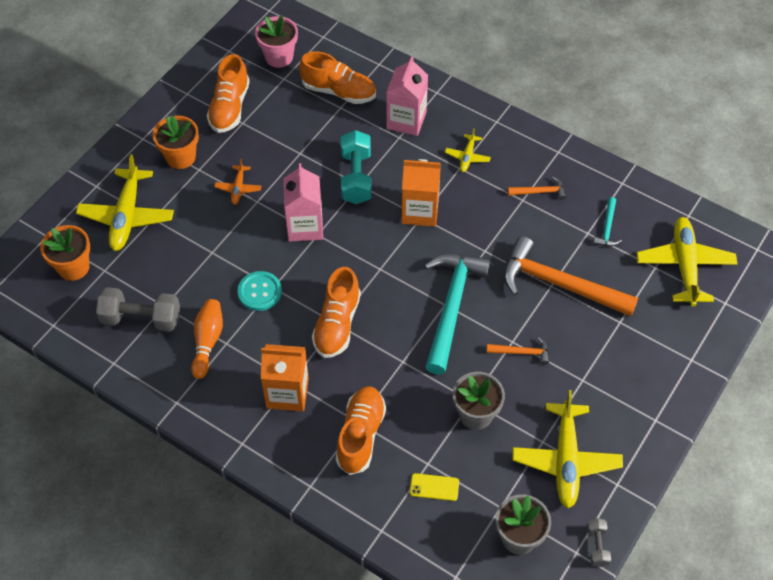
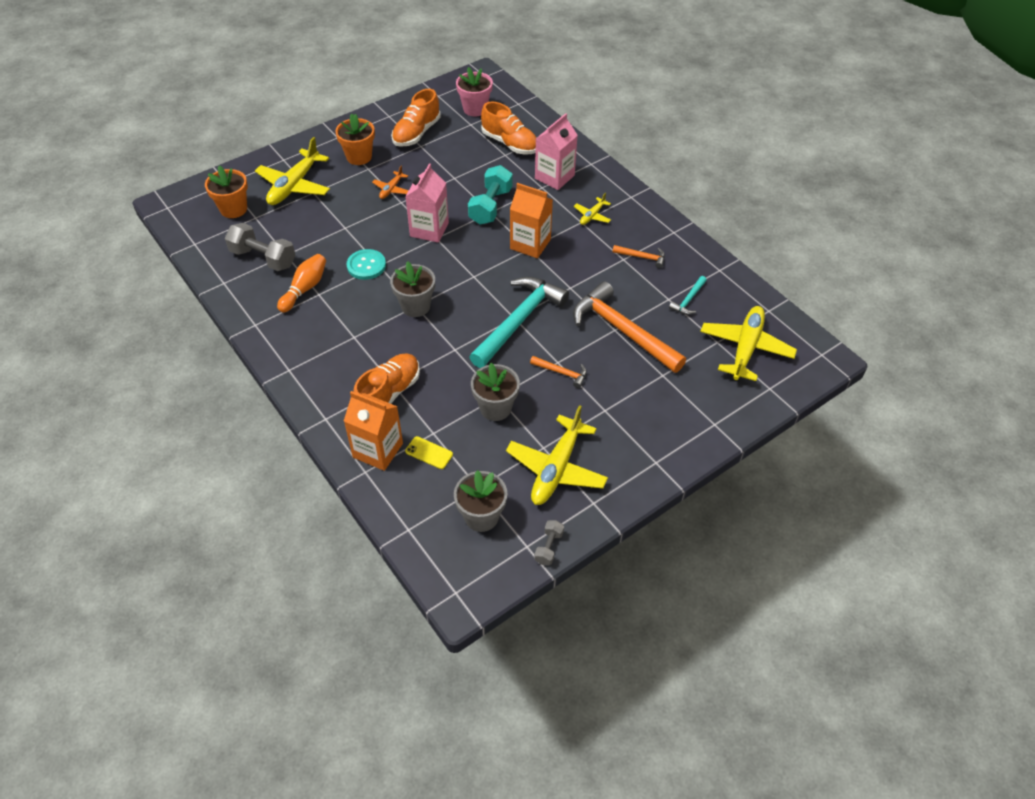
camera: 20 degrees right, 5 degrees down
(287, 393) = (346, 344): orange carton -> orange carton (378, 450)
(337, 324) = (415, 306): orange shoe -> grey flower pot

